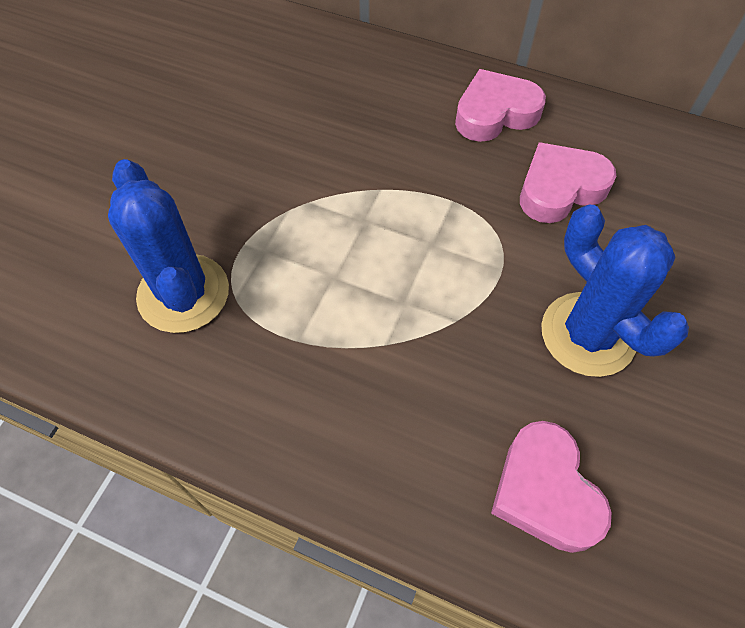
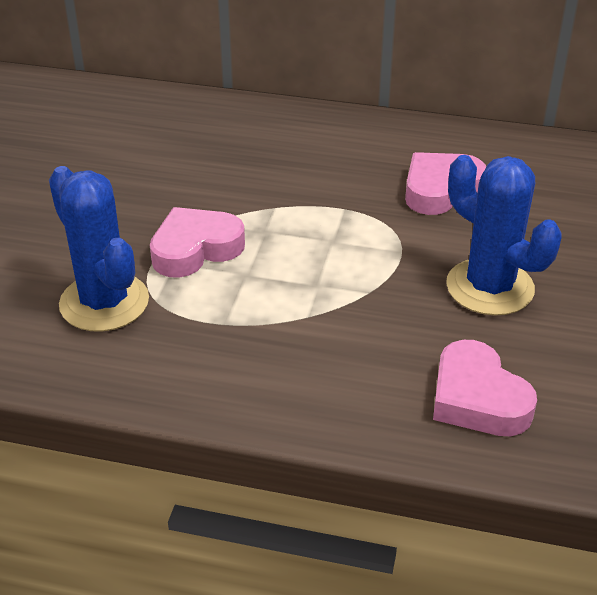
camera: 10 degrees left, 20 degrees down
(495, 113) = (368, 142): pink heart -> pink heart (195, 249)

